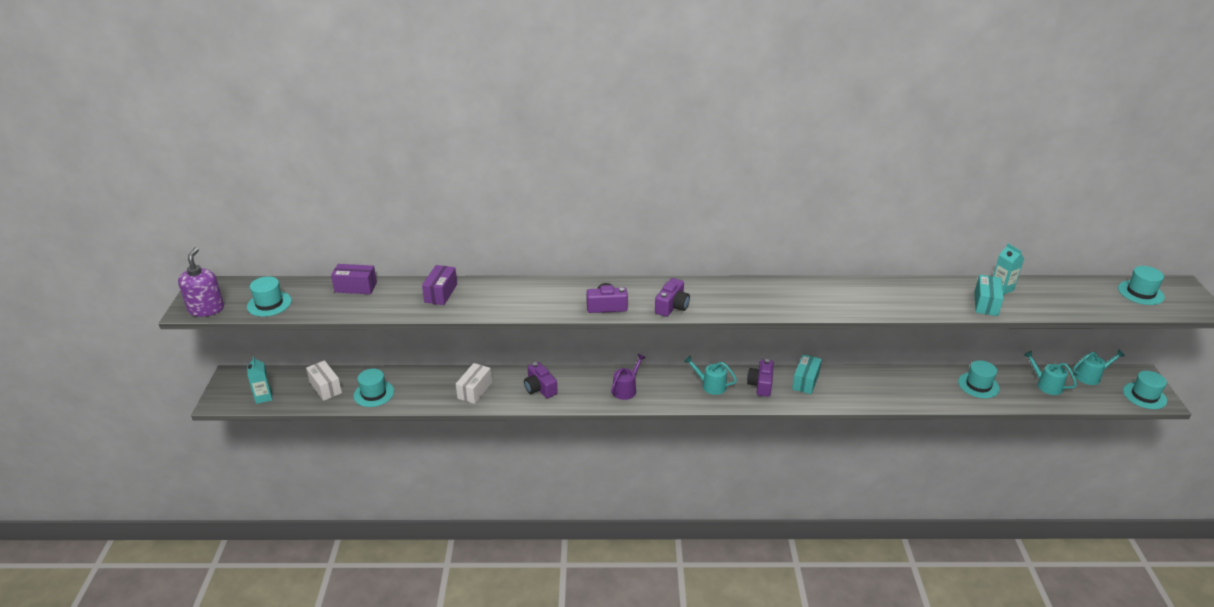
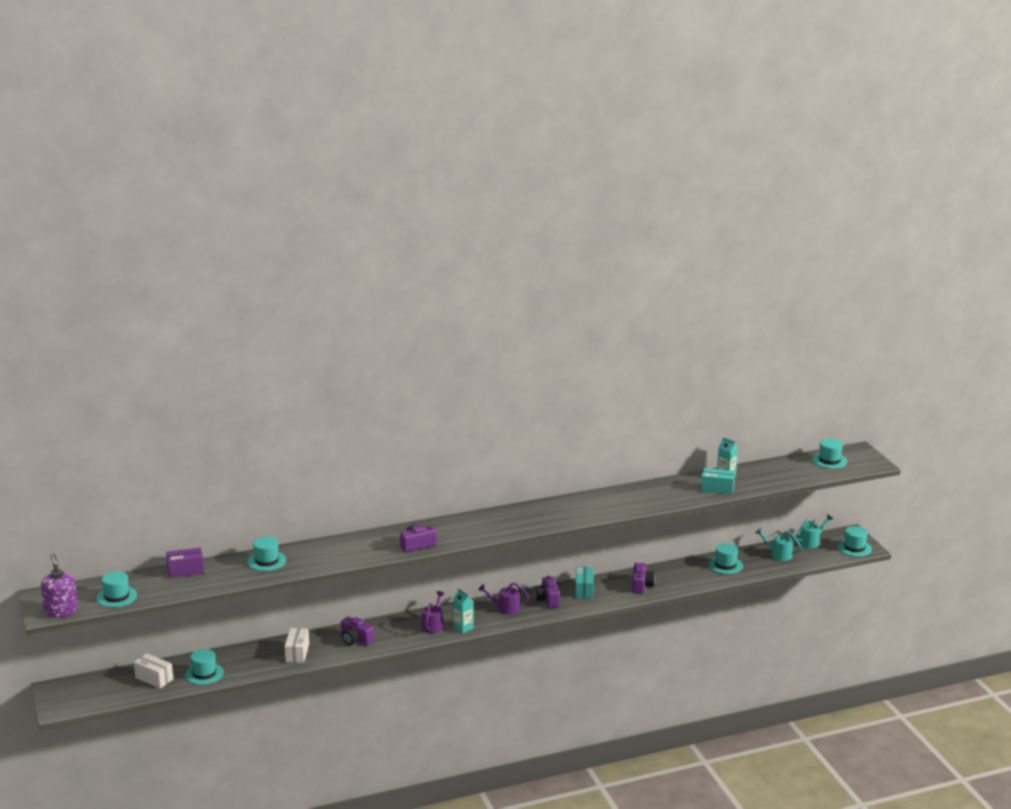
camera: 20 degrees left, 10 degrees down
(264, 397) = (99, 697): turquoise carton -> turquoise carton (463, 628)
(441, 293) = (267, 561): purple box -> turquoise hat
(672, 306) = (471, 535): purple camera -> purple camera (641, 585)
(711, 385) = (505, 608): turquoise watering can -> purple watering can
(986, 303) = (717, 489): turquoise box -> turquoise box turned 75 degrees counterclockwise

